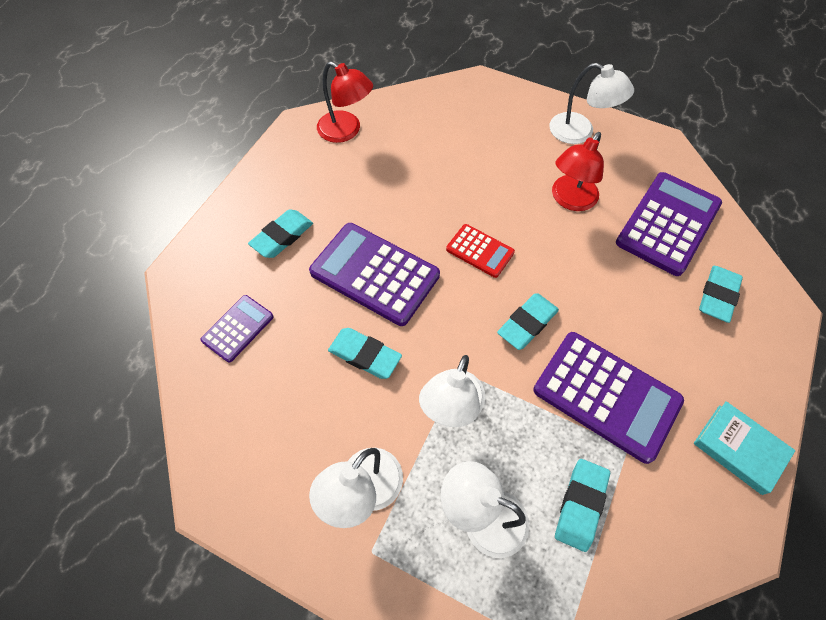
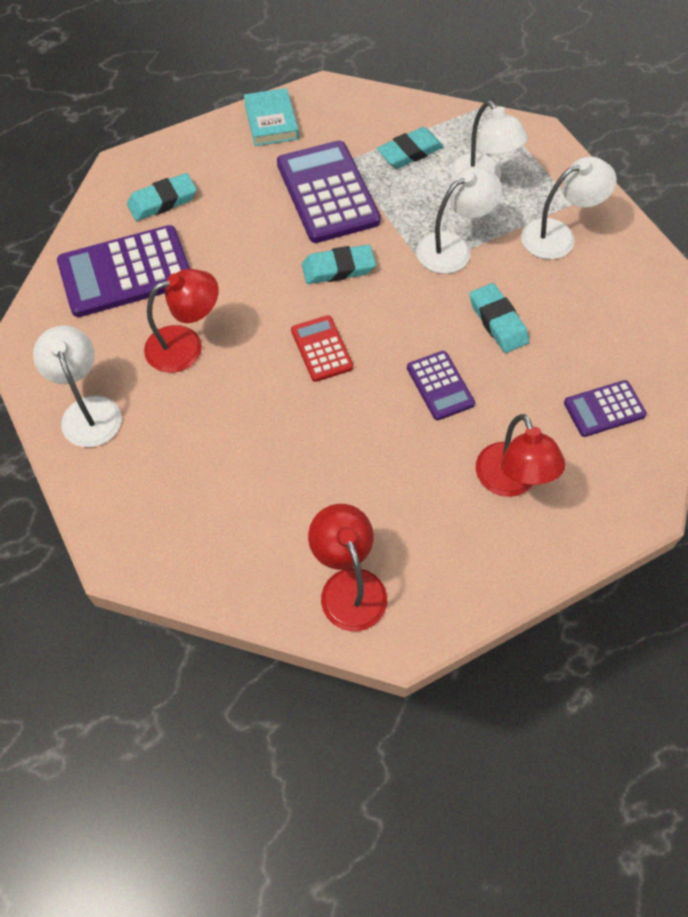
camera: 145 degrees left, 0 degrees up
(282, 236) = (511, 482): turquoise eraser -> red lamp
(374, 274) = (440, 386): purple calculator -> purple calculator, size x0.54

